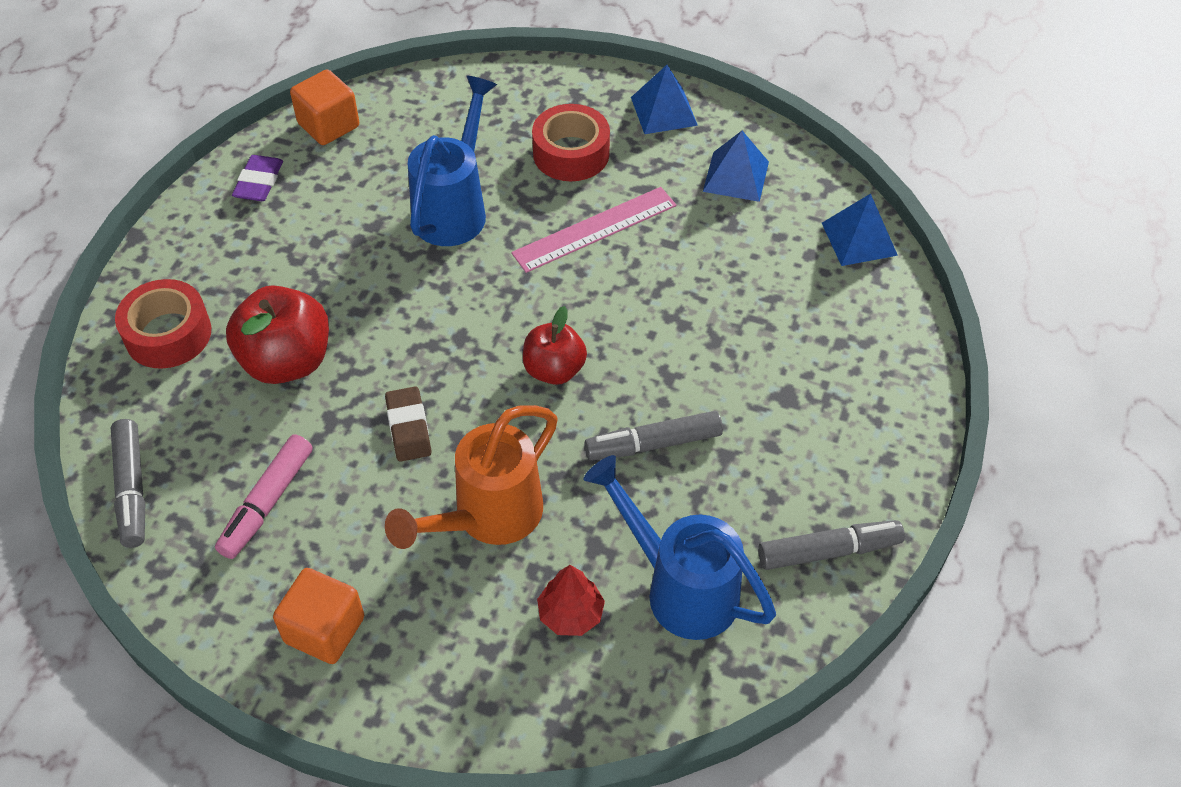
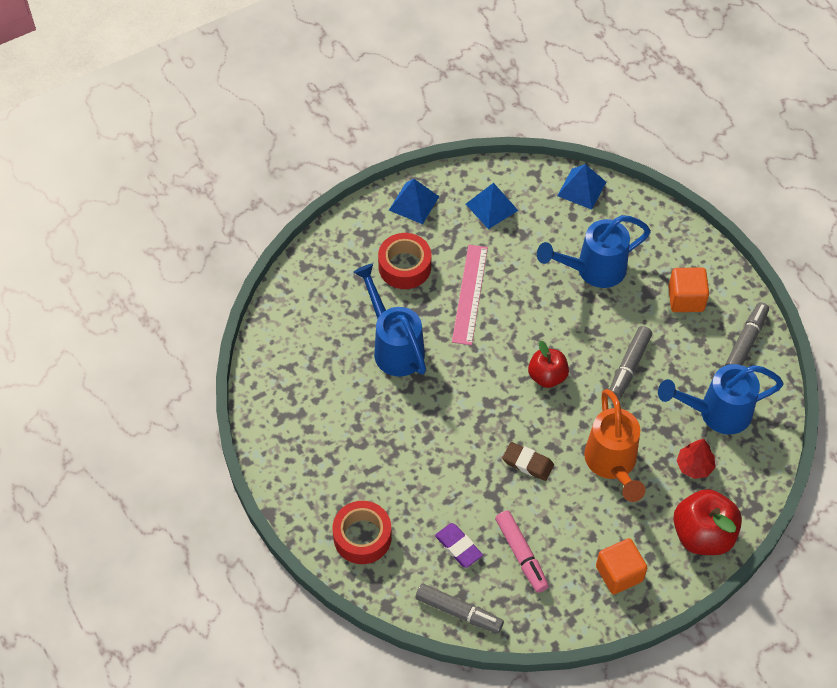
camera: 50 degrees left, 5 degrees up
(259, 182) = (283, 427): purple eraser -> purple eraser (458, 547)
(287, 361) = (434, 491): red apple -> red apple (703, 535)
(328, 125) = (269, 365): orange cube -> orange cube (686, 299)
(755, 320) = (592, 270): none -> blue watering can

